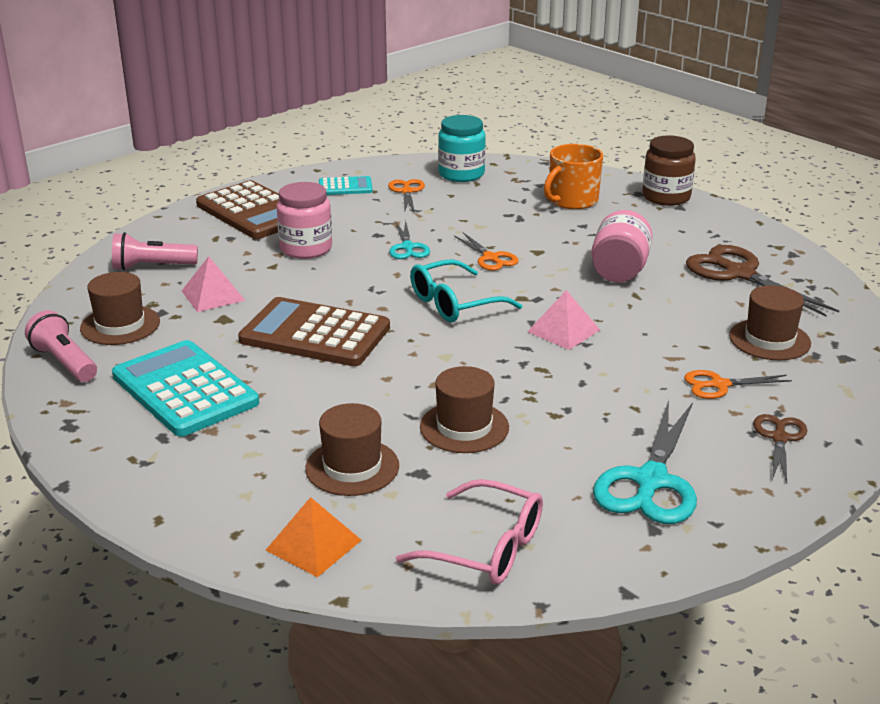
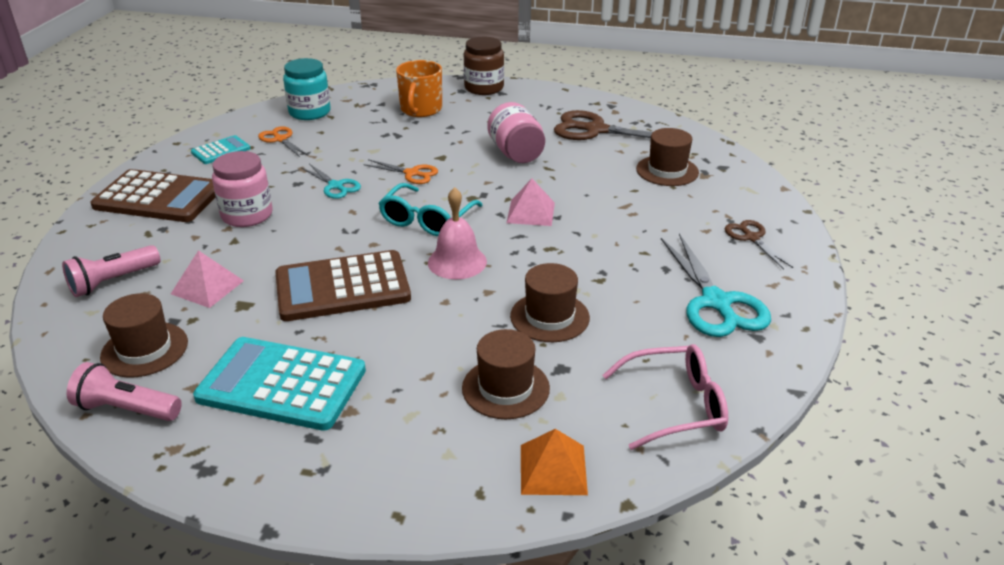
camera: 35 degrees left, 5 degrees up
(438, 349) = (457, 262): none -> pink bell
(719, 385) = (675, 214): orange scissors -> none

